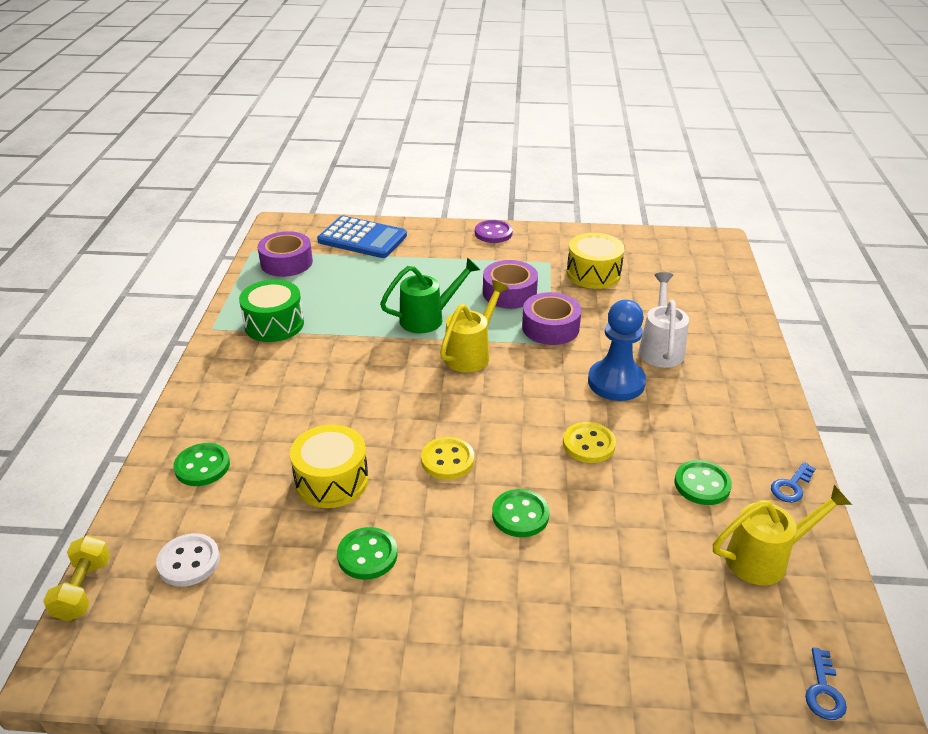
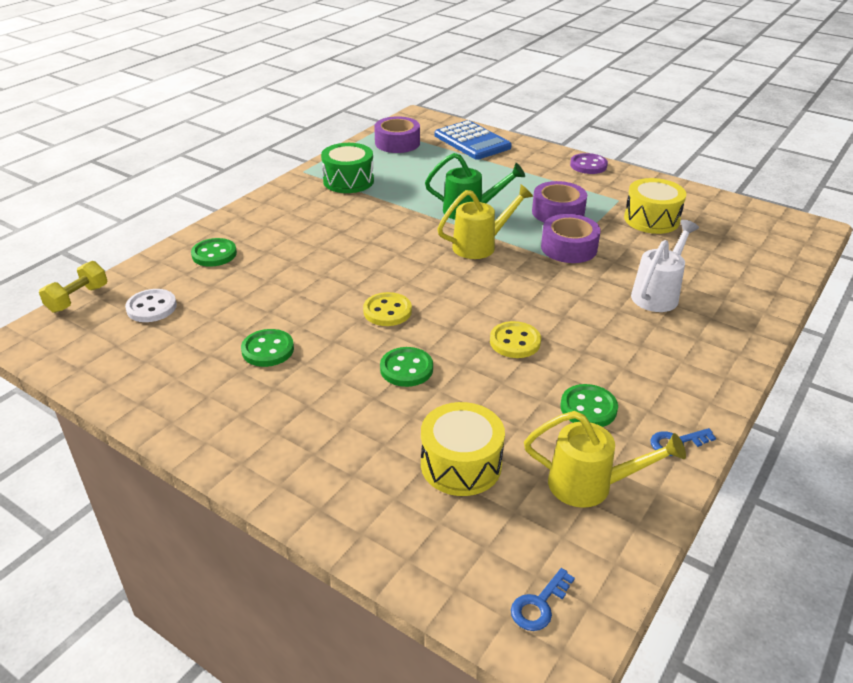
camera: 30 degrees right, 0 degrees up
(331, 480) = (290, 294): yellow drum -> yellow drum (461, 464)
(616, 382) = (587, 306): blue pawn -> none

